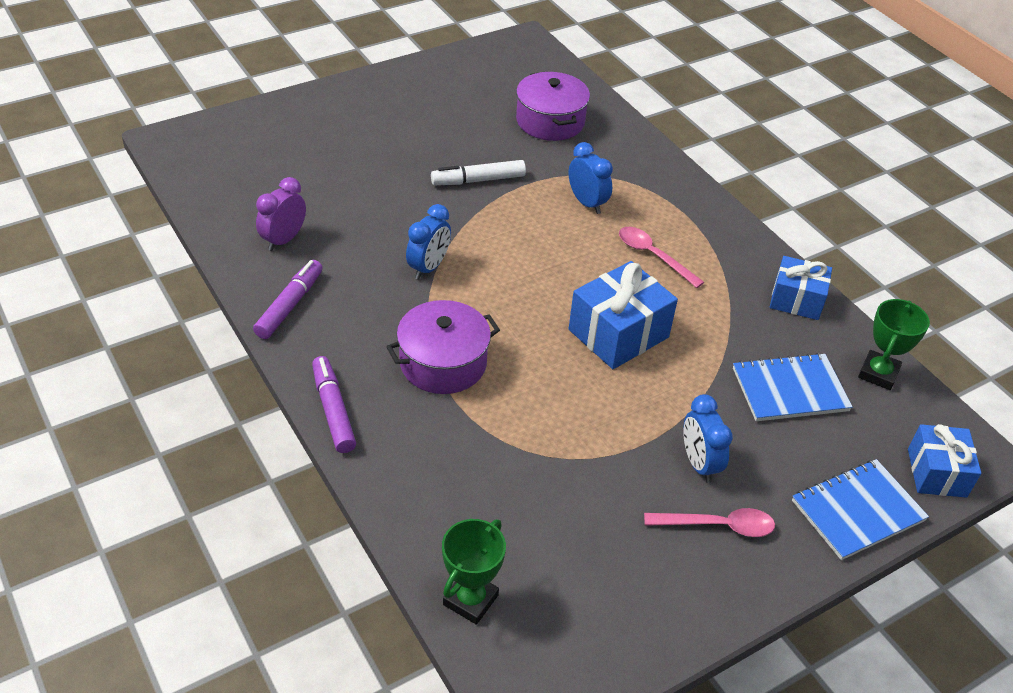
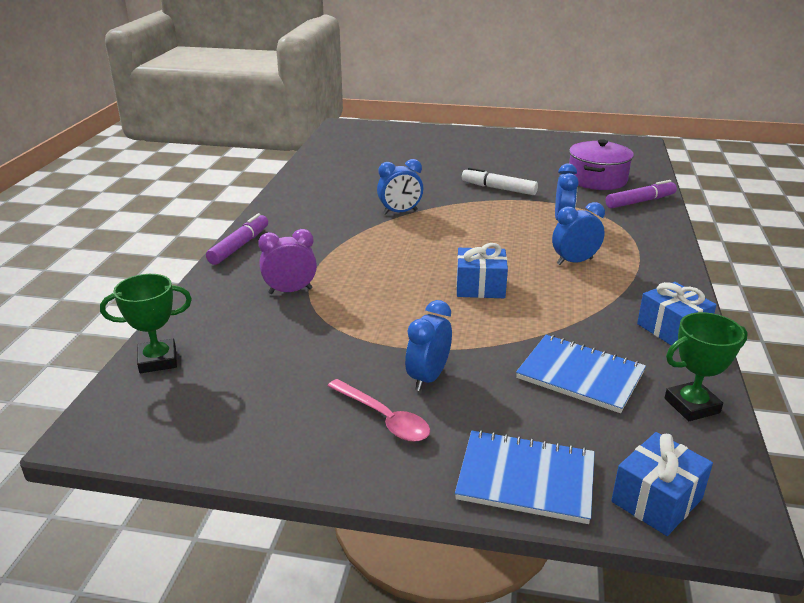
camera: 45 degrees right, 15 degrees down
(284, 240) = (336, 175): purple clock -> purple clock (290, 291)
(289, 305) = (293, 199): purple marker -> purple marker (640, 201)
(443, 363) = (336, 253): purple pot -> none
(618, 333) = (480, 287): blue gift -> blue gift, size x0.67
(653, 256) = (574, 261): pink spoon -> blue clock

